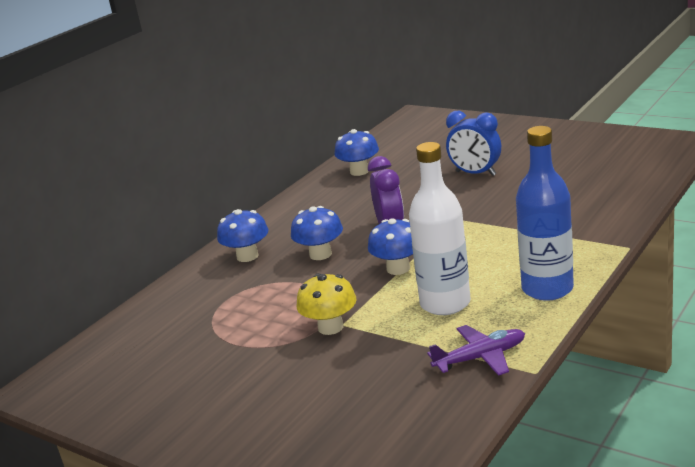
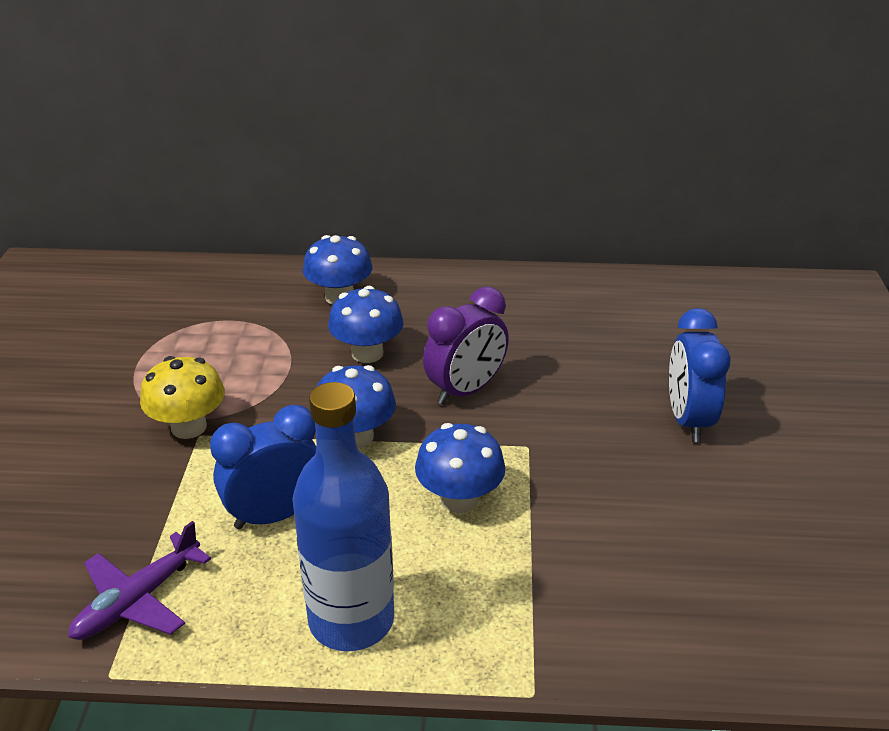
camera: 55 degrees right, 10 degrees up
(359, 171) = (618, 303): blue mushroom -> blue mushroom (459, 499)
(445, 303) = (275, 515): white bottle -> blue clock
(480, 358) = (138, 599): purple plane -> purple plane turned 90 degrees clockwise

